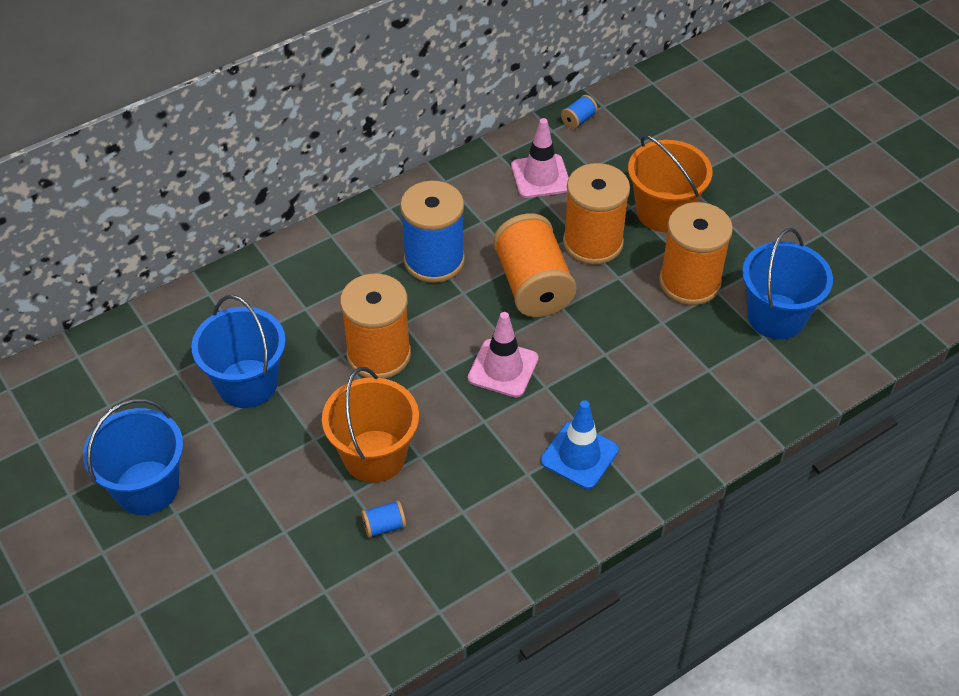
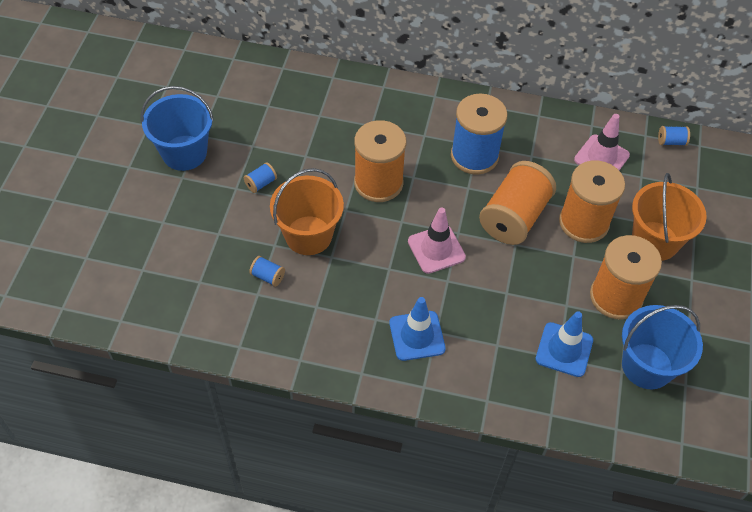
camera: 45 degrees right, 5 degrees up
(247, 383) = (293, 141): blue bucket -> none
(266, 449) = (261, 183): none -> blue spool
(704, 359) = (564, 349): none -> blue traffic cone

